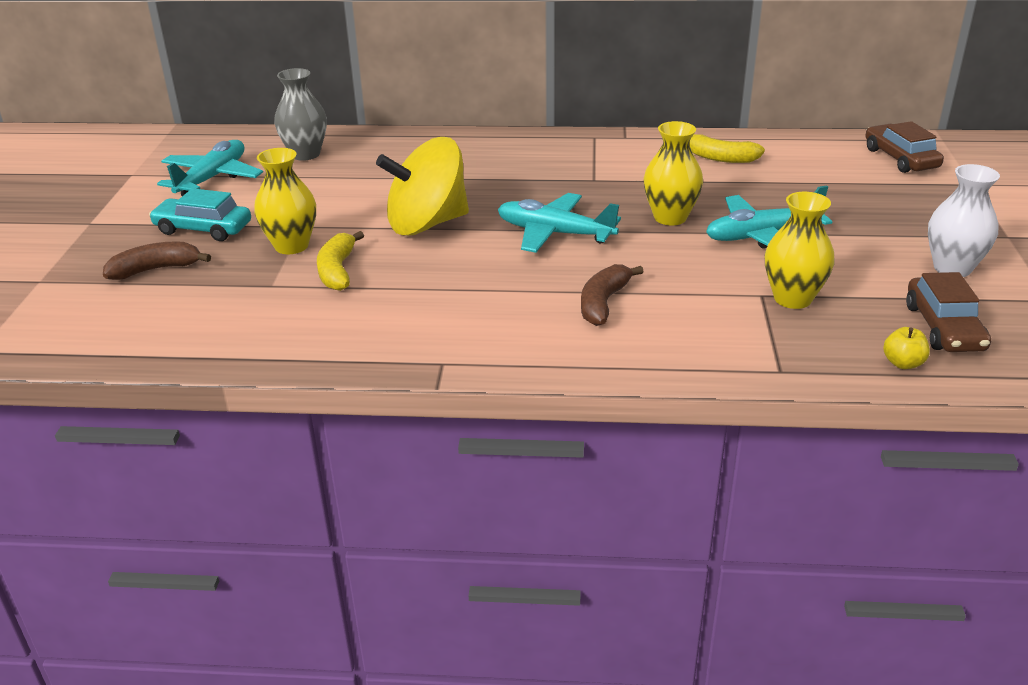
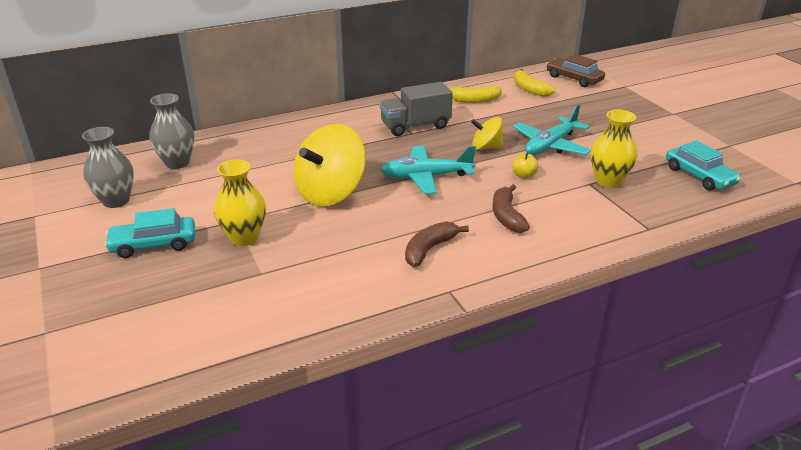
camera: 30 degrees left, 0 degrees up
(155, 269) = (147, 289): brown banana -> brown banana (429, 249)
(212, 178) = (116, 201): turquoise plane -> grey vase
(337, 271) = (301, 246): yellow banana -> yellow banana (530, 89)
(608, 172) = (415, 126): none -> grey truck
(670, 217) = (486, 147): yellow vase -> yellow spinning top
(903, 363) = (702, 203): yellow apple -> yellow apple (524, 175)
(943, 327) = (699, 176): brown car -> turquoise car
(952, 268) = (667, 139): white vase -> none

